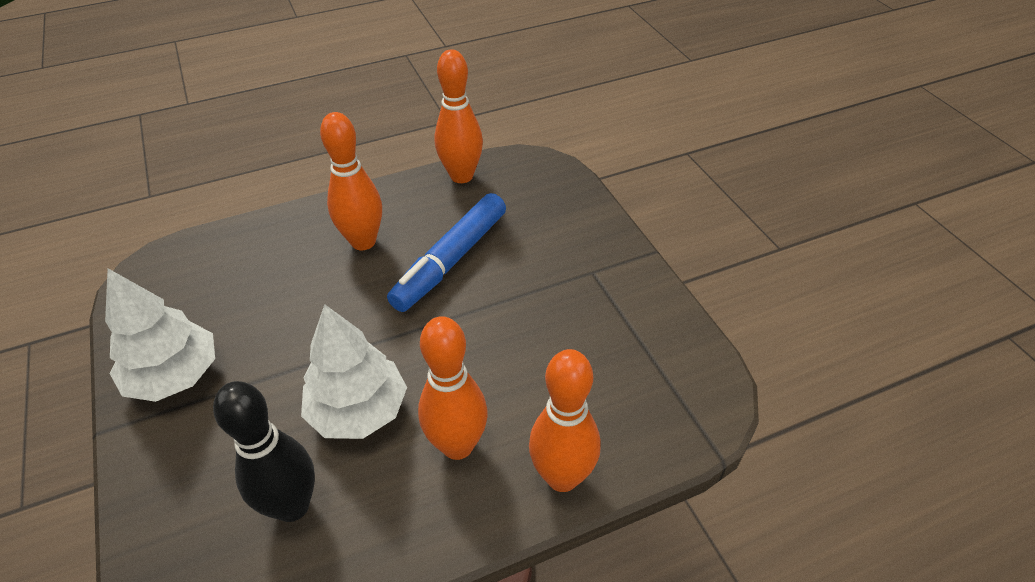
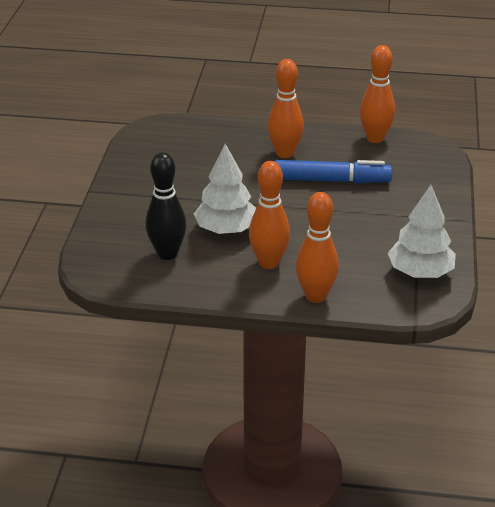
camera: 30 degrees right, 10 degrees down
(175, 376) = (140, 180): white tree -> white tree (420, 272)
(451, 260) = (331, 180): blue marker -> blue marker turned 150 degrees counterclockwise

